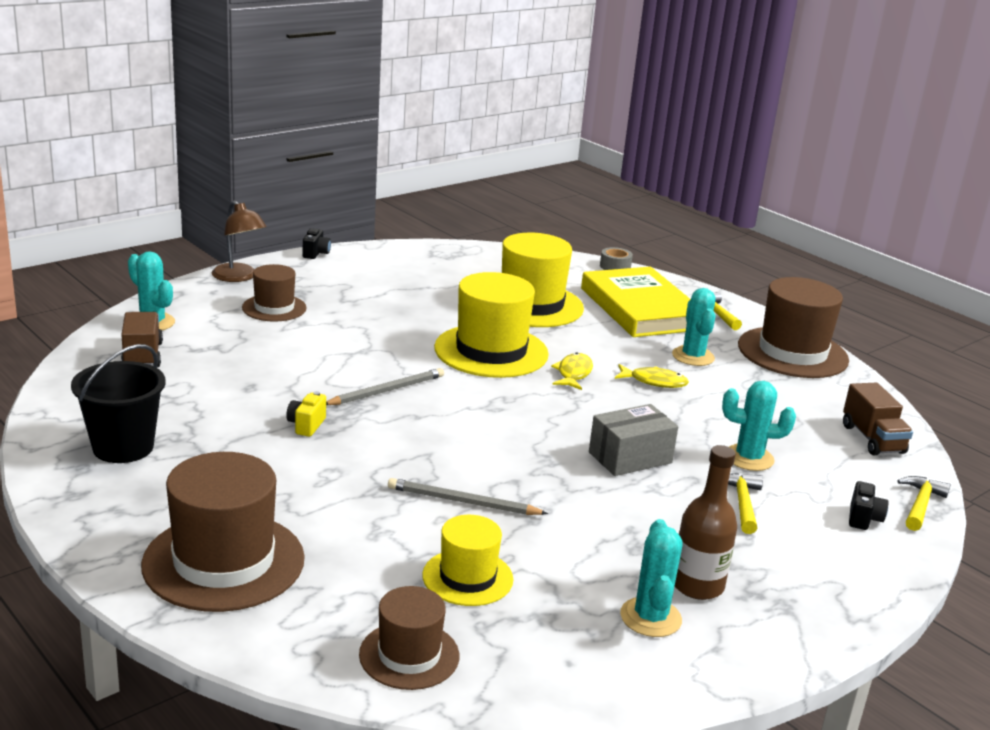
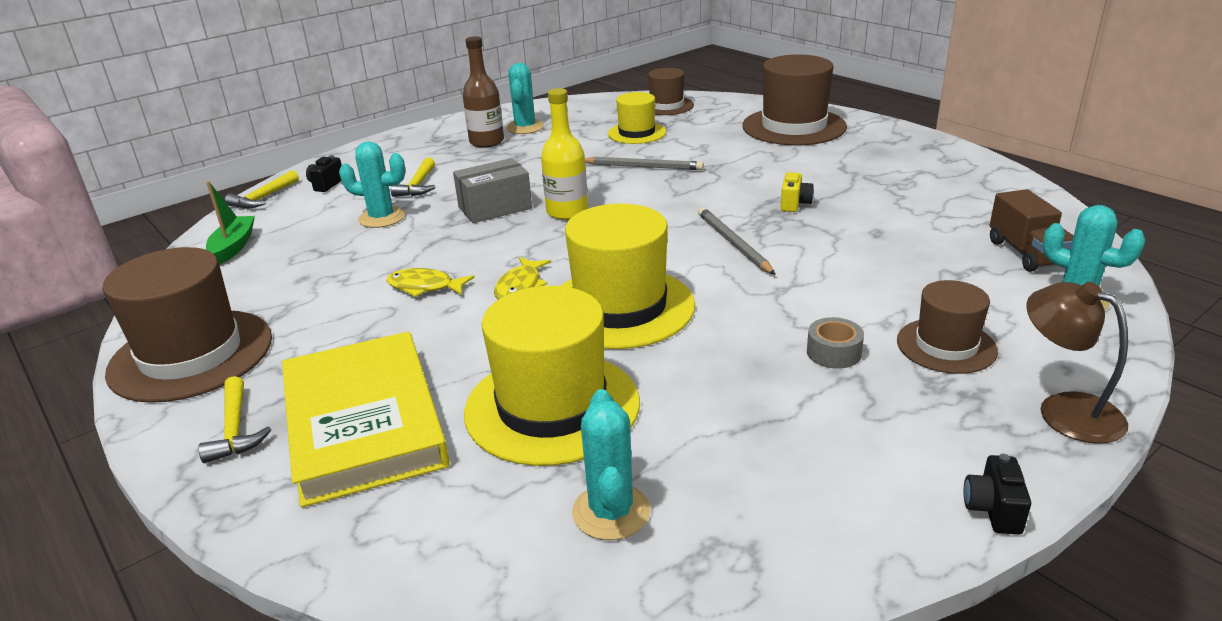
camera: 175 degrees left, 5 degrees up
(123, 447) = (933, 174): black bucket -> none
(386, 391) = (733, 243): grey pencil -> grey pencil turned 105 degrees clockwise
(548, 443) = (567, 212): none -> yellow bottle
(615, 266) = (339, 565): grey tape -> grey tape (833, 352)
(693, 356) = (347, 330): turquoise cactus -> turquoise cactus (611, 512)
(872, 439) = (233, 247): brown truck -> green boat

